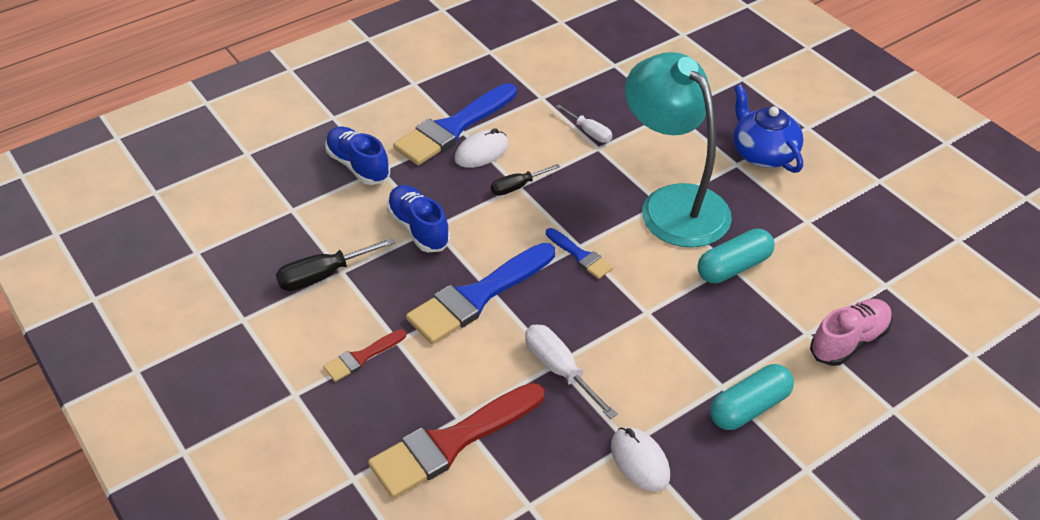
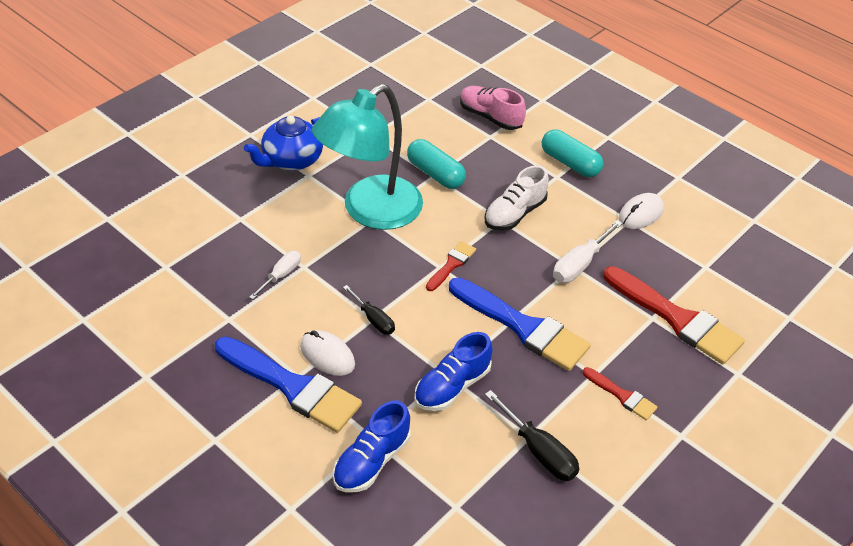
camera: 105 degrees left, 0 degrees up
(580, 256) = (451, 264): blue brush -> red brush
(655, 327) = (514, 214): none -> white shoe

